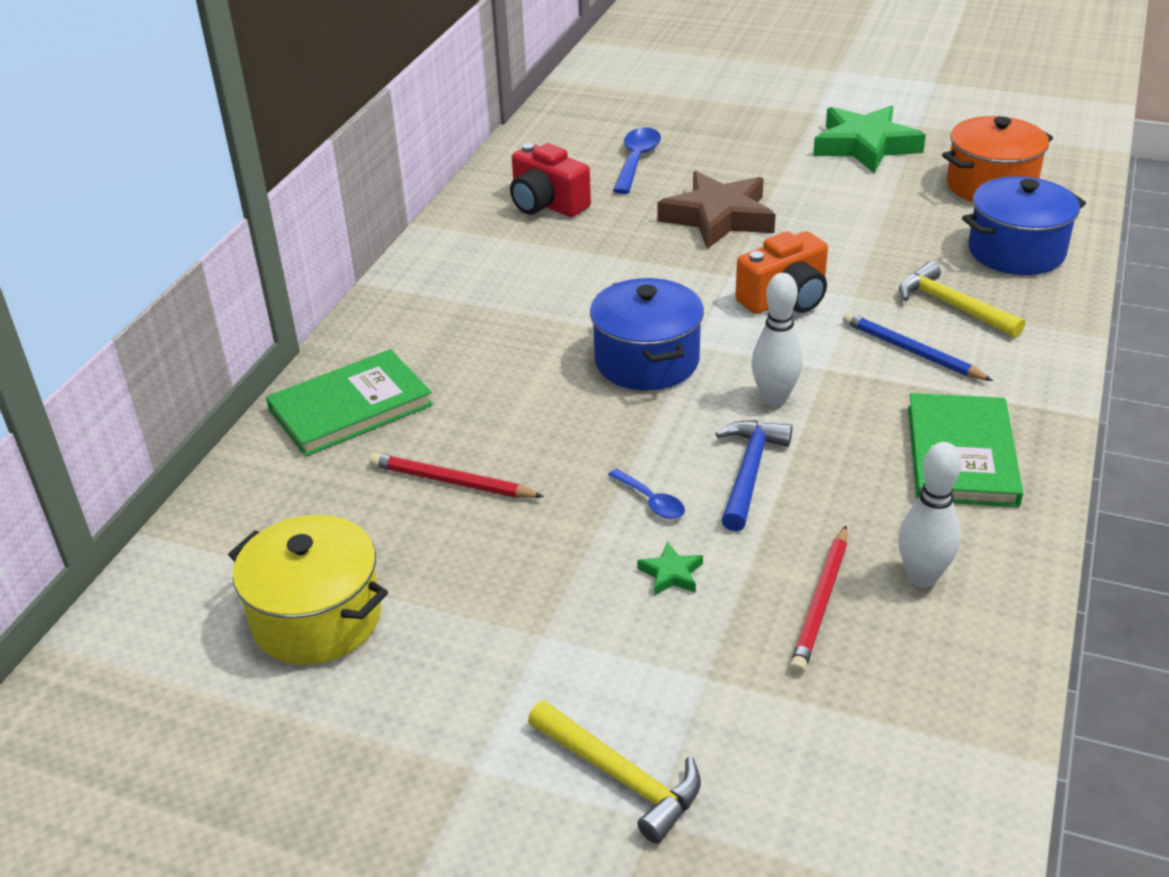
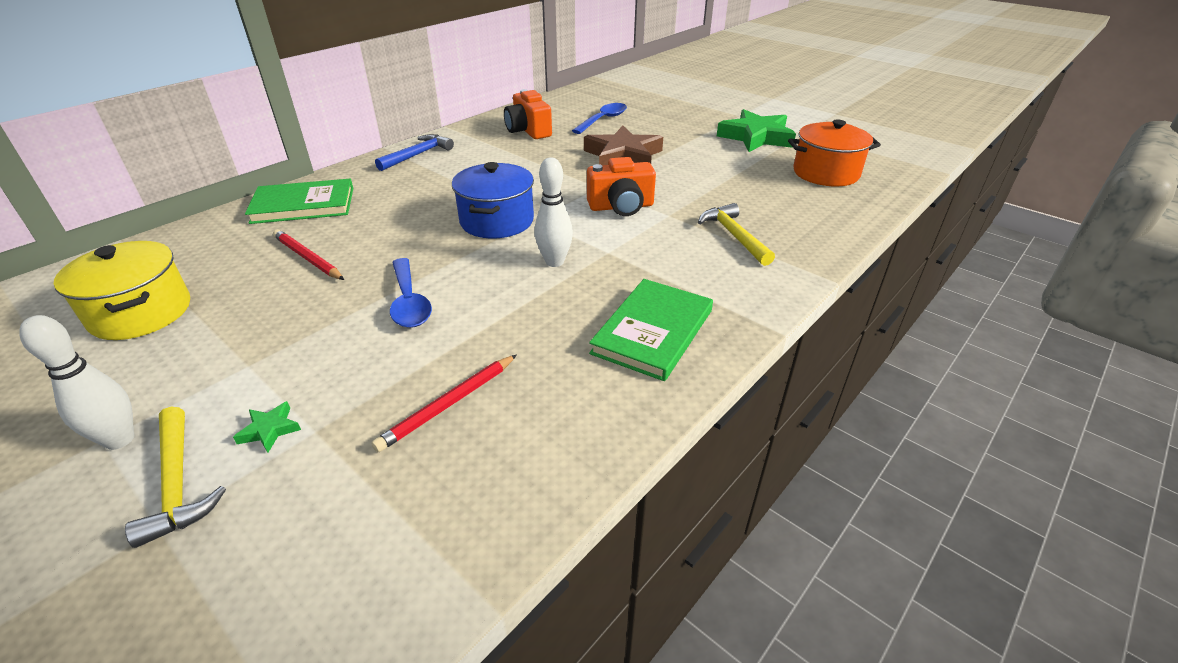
camera: 20 degrees right, 0 degrees up
(547, 204) = (528, 131): red camera -> orange camera
(651, 501) = (409, 302): blue spoon -> blue spoon, size x1.73
(671, 574) = (370, 352): green star -> green star (269, 430)
(749, 472) = (491, 302): blue hammer -> blue hammer (417, 155)
(911, 351) = (678, 256): blue pencil -> none
(922, 577) = (540, 410): white bowling pin -> white bowling pin (119, 439)
(1016, 251) = (811, 214): blue pot -> none

